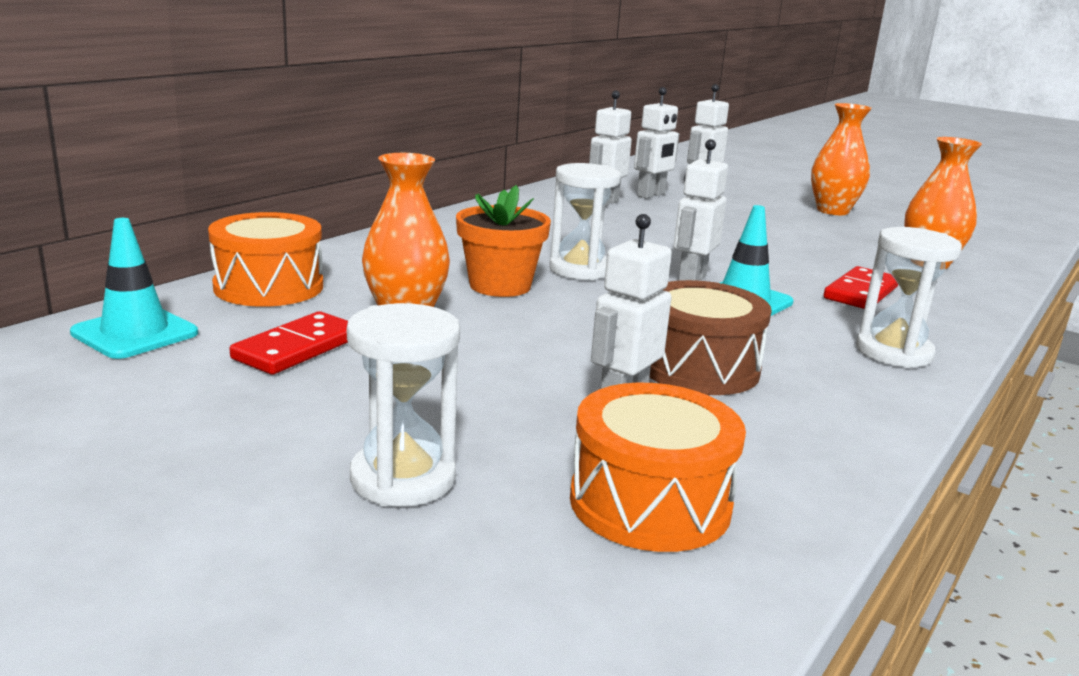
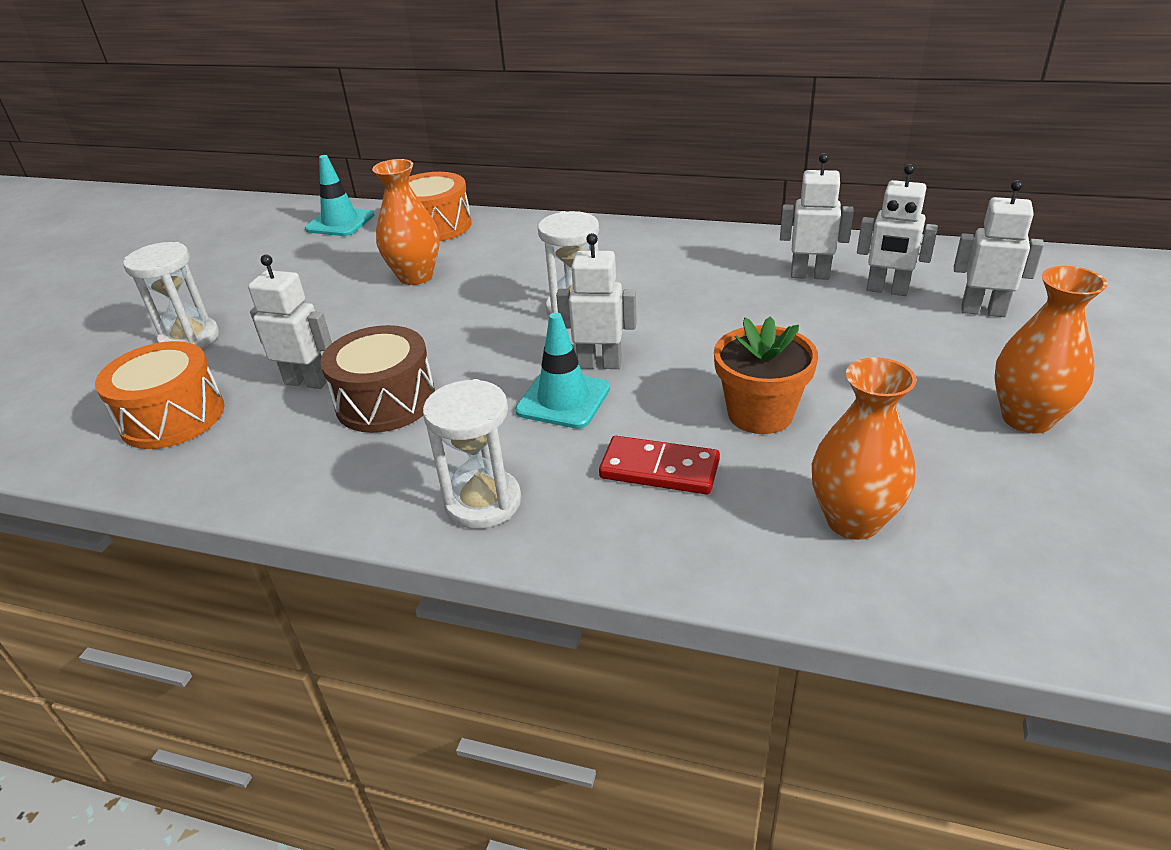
camera: 75 degrees right, 15 degrees up
(297, 348) = (343, 264): red domino -> none
(500, 285) = (503, 289): orange flower pot -> orange flower pot (760, 414)

